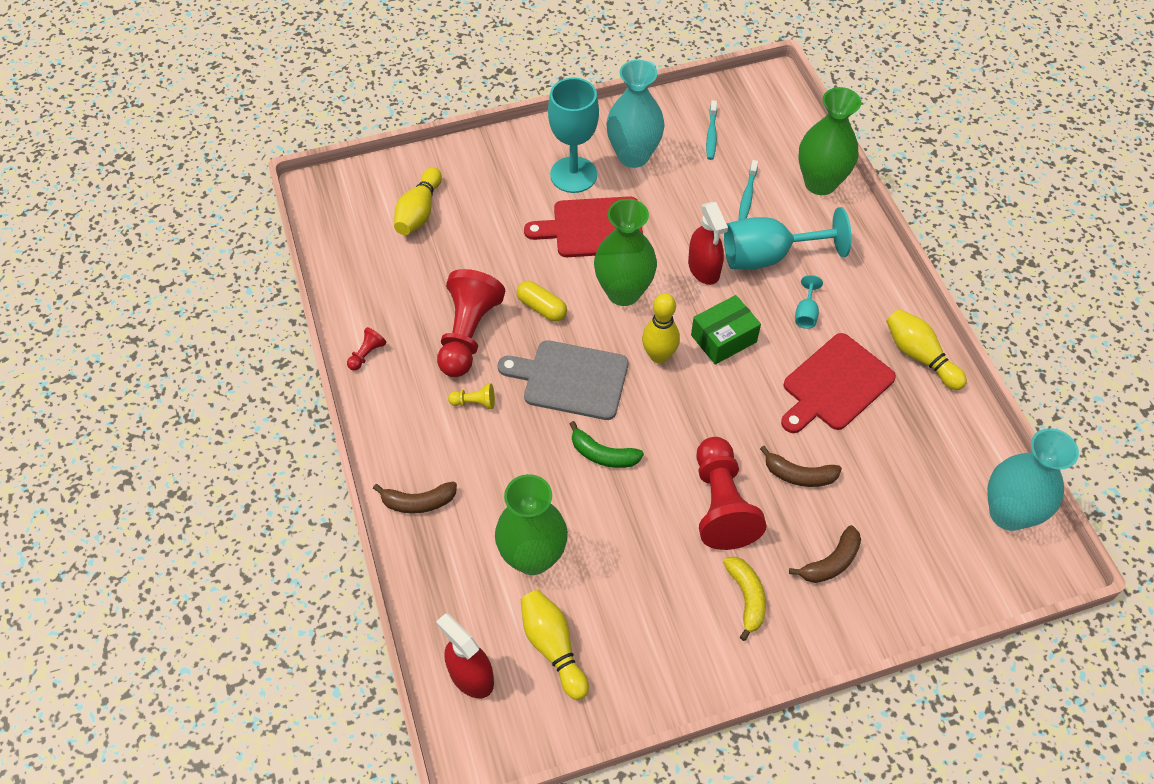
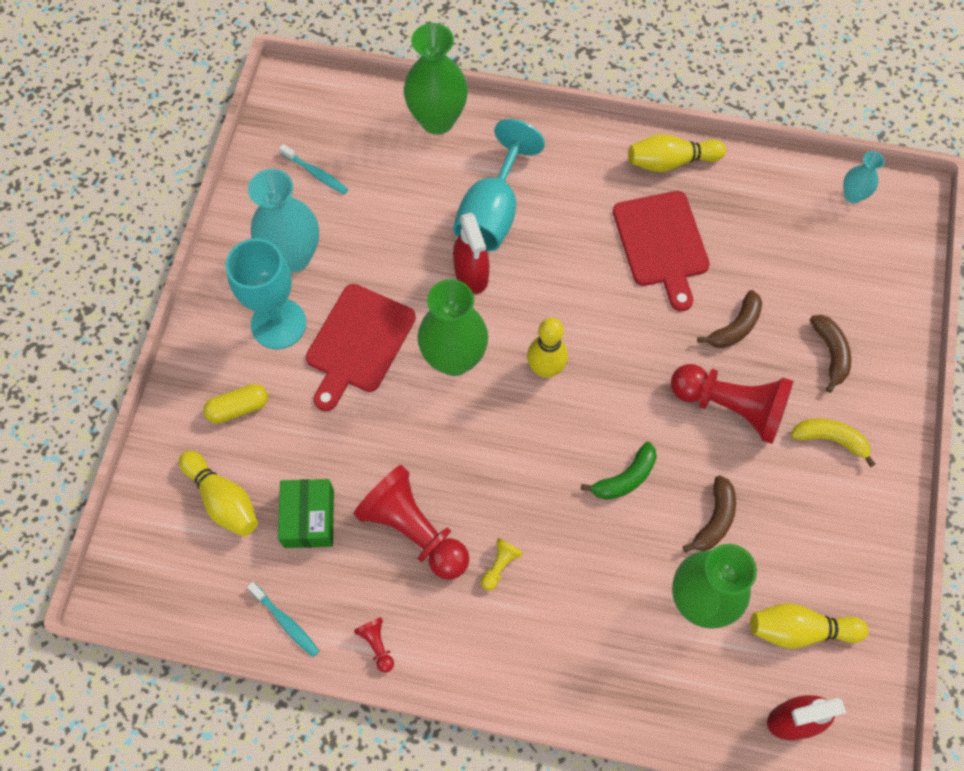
camera: 60 degrees left, 10 degrees up
(418, 502) = (584, 678): brown banana -> brown banana (714, 519)
(541, 308) = (425, 443): yellow capsule -> yellow capsule (238, 408)
(571, 379) = (525, 461): grey cutting board -> none
(704, 268) = (471, 273): red spray bottle -> red spray bottle turned 60 degrees clockwise
(723, 338) = (560, 303): green box -> green box (309, 518)
(747, 196) = (411, 187): turquoise toothbrush -> turquoise toothbrush (286, 622)
(806, 313) = (574, 220): turquoise goblet -> none
(1008, 513) = (852, 195): turquoise vase -> turquoise vase, size x0.51

